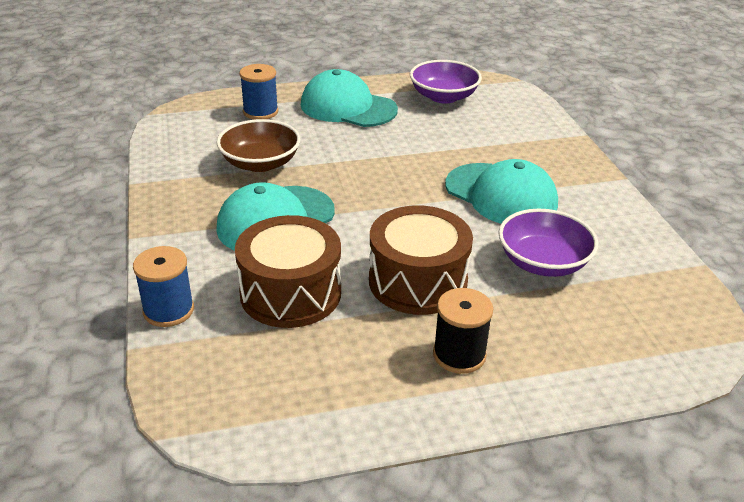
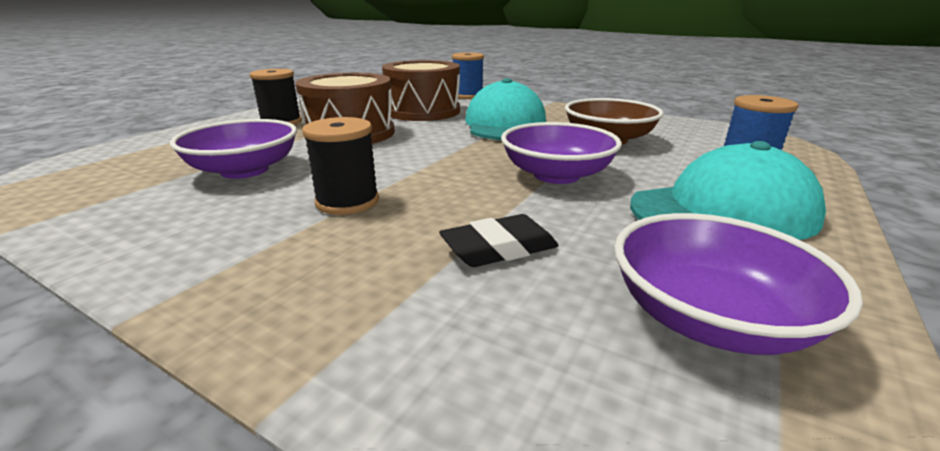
camera: 135 degrees right, 10 degrees down
(365, 156) = (556, 175): none -> purple bowl
(466, 139) = (499, 248): none -> black eraser
(501, 195) = (347, 202): turquoise cap -> black spool

